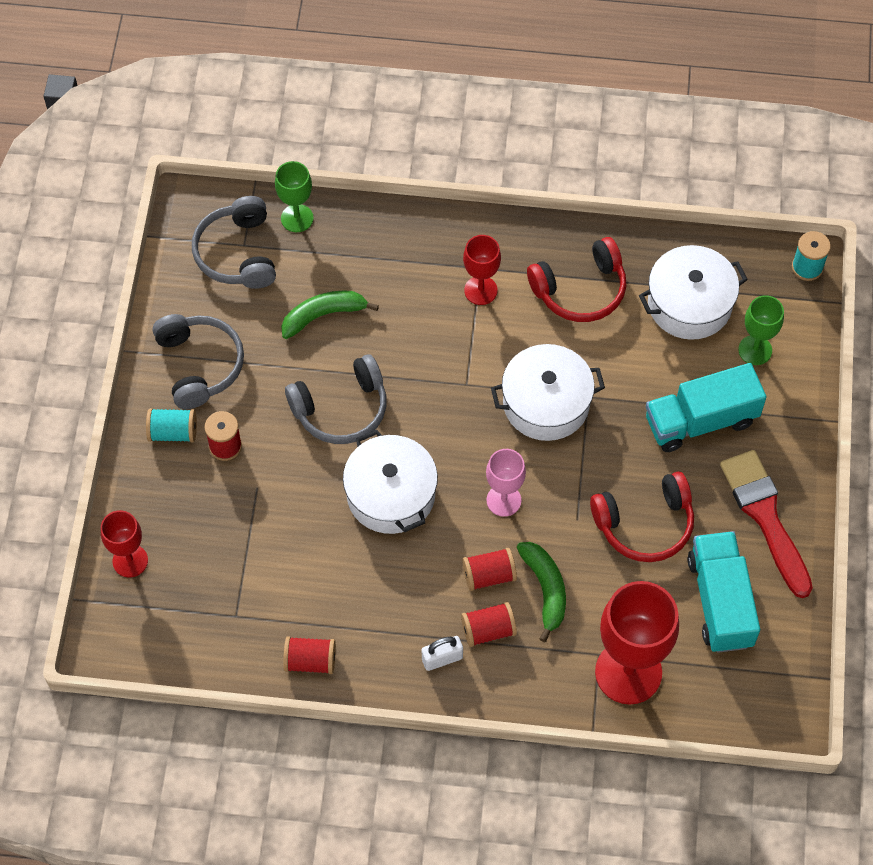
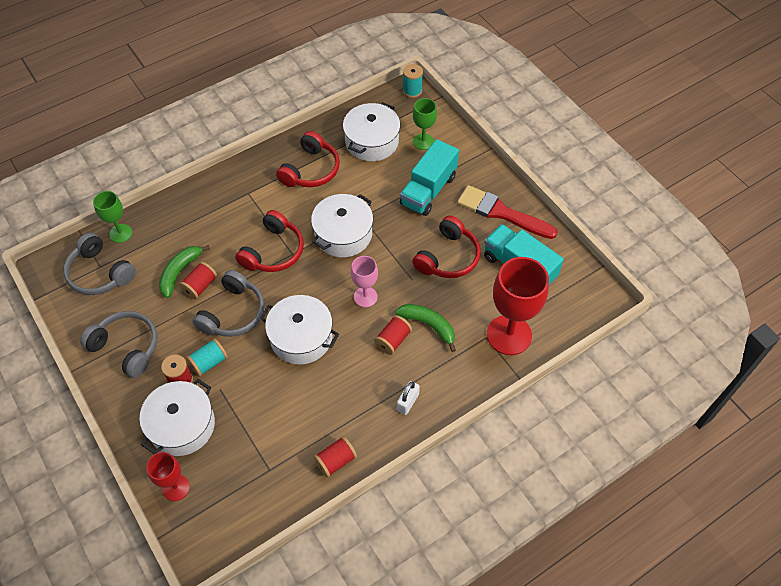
camera: 40 degrees left, 5 degrees down
(173, 432) = (141, 395): turquoise spool -> turquoise spool (209, 362)
(187, 498) = (182, 425): none -> white pot
(447, 366) = (273, 251): none -> red headphones
(480, 290) = (258, 203): red goblet -> none
(488, 630) = (418, 368): red spool -> red spool (200, 286)

